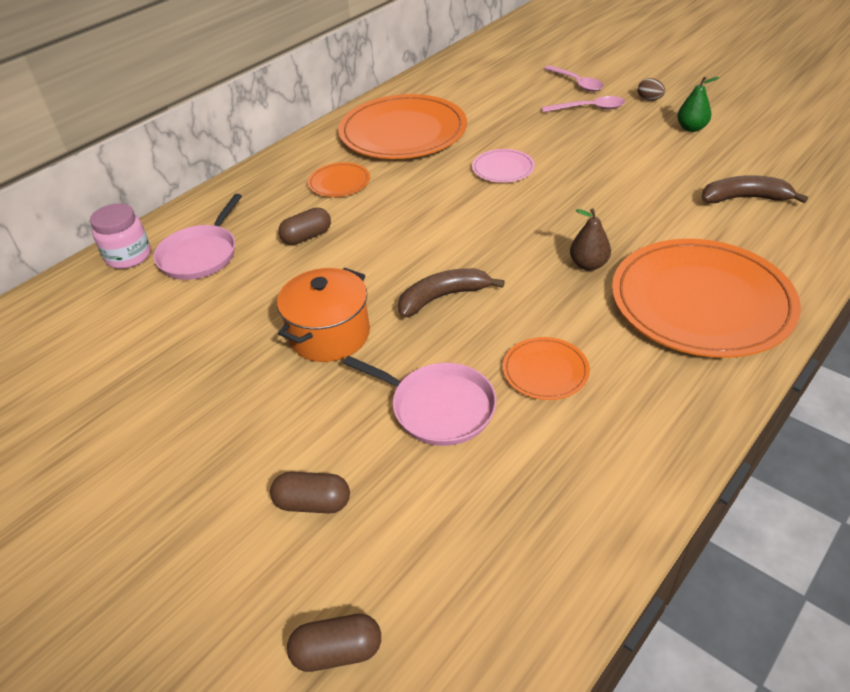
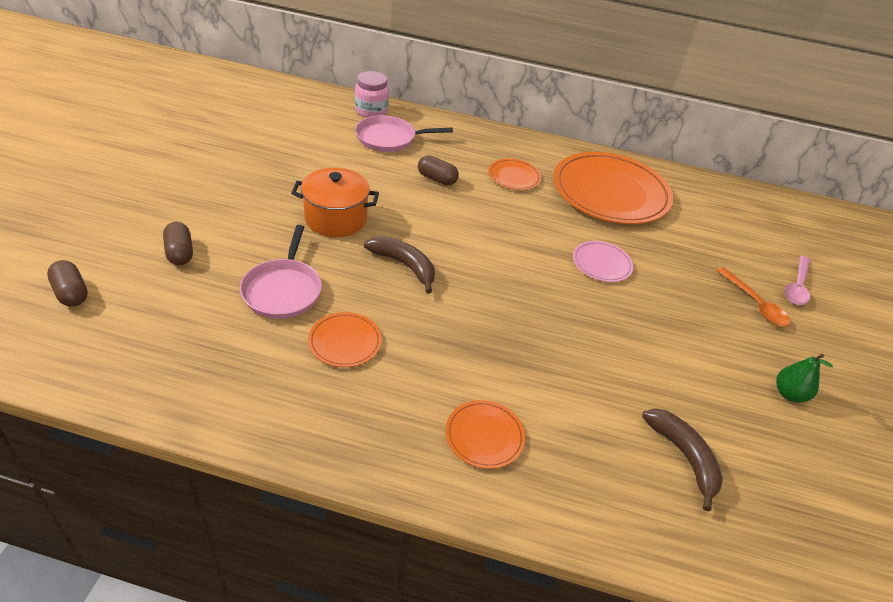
camera: 55 degrees right, 0 degrees up
(588, 109) = (755, 304): pink spoon -> orange spoon
(588, 264) = (494, 346): brown pear -> none
(649, 99) = (818, 350): brown egg -> none
(701, 302) = (484, 436): orange plate -> orange plate, size x0.45

